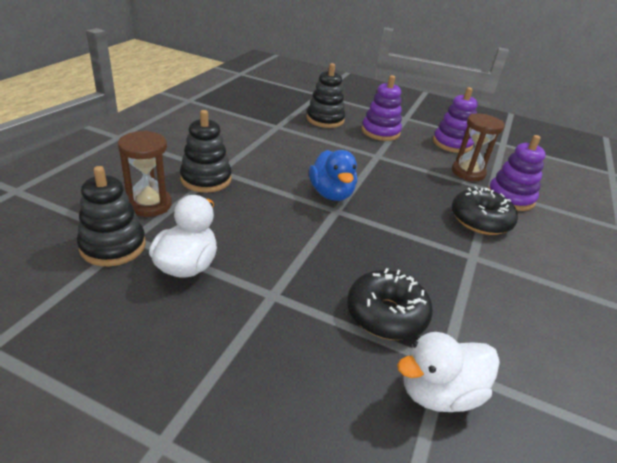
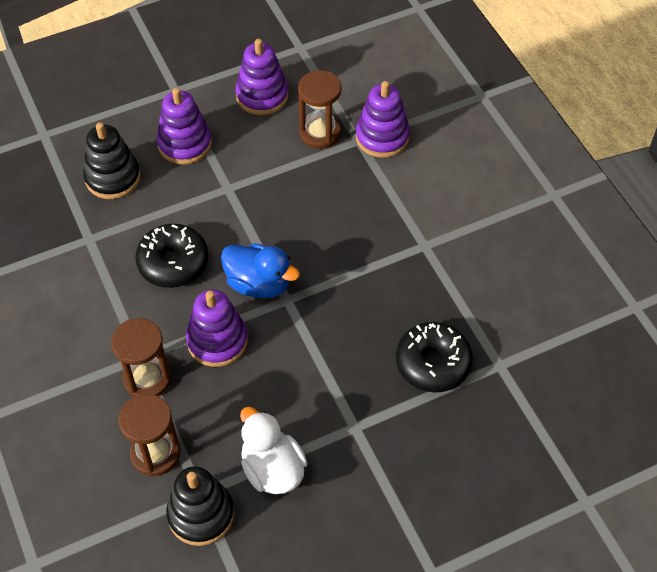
camera: 45 degrees left, 20 degrees up
(206, 179) = (147, 379): black stacking toy -> brown hourglass
(267, 194) = (217, 341): none -> purple stacking toy
(439, 393) = (516, 388): white duck -> none
(480, 220) = (390, 195): black donut -> black donut (173, 263)

